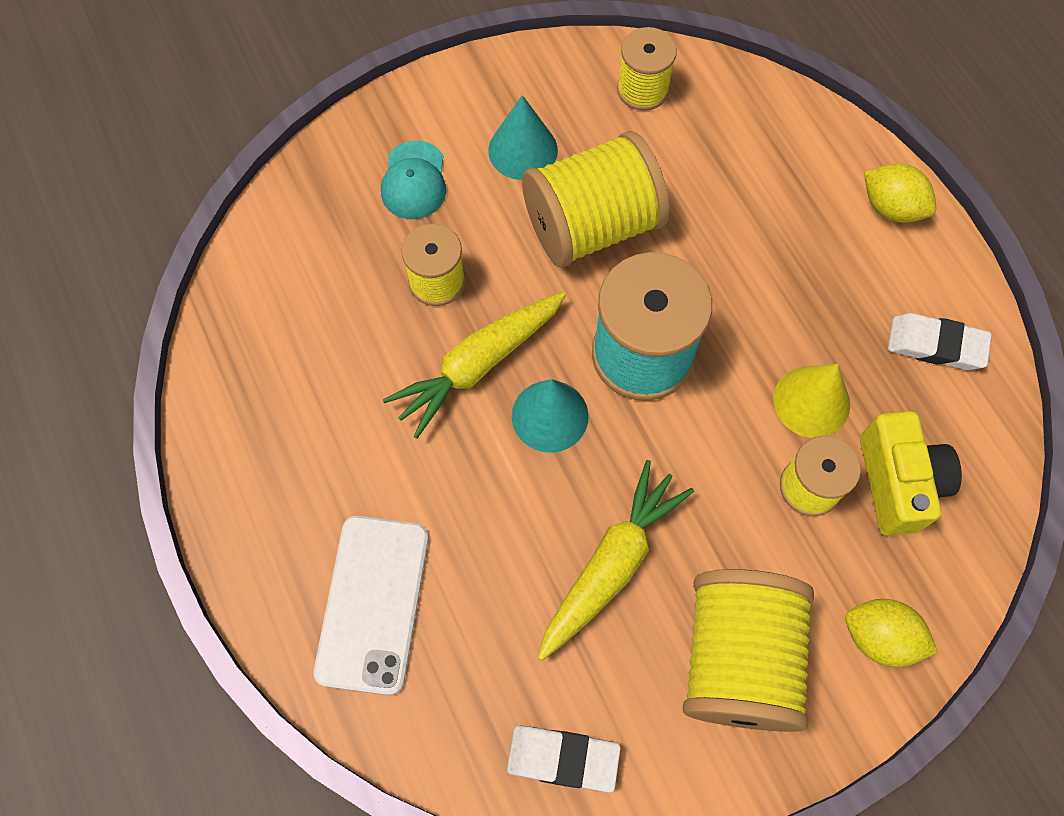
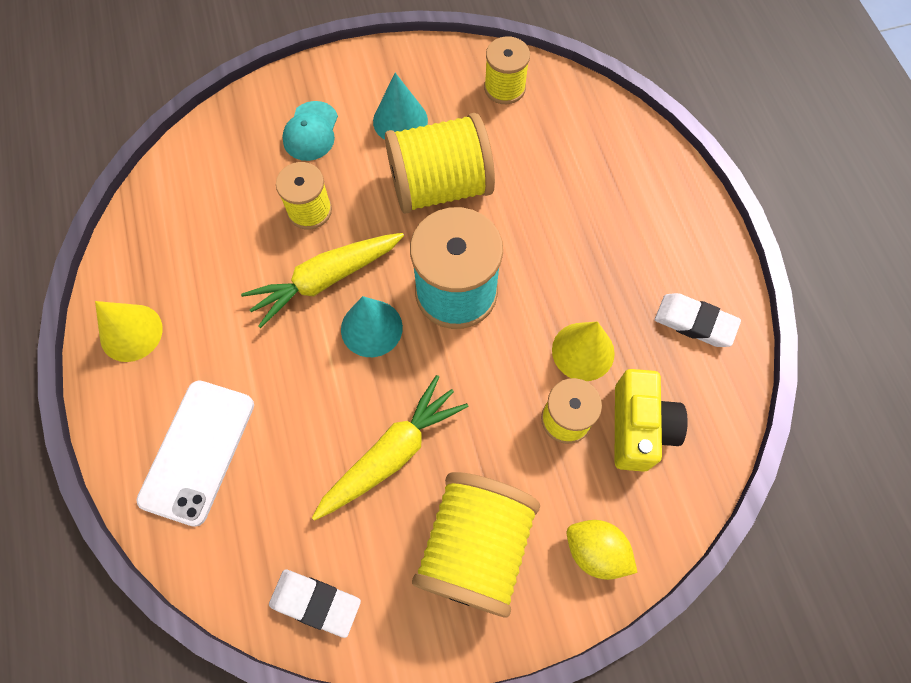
camera: 10 degrees right, 0 degrees up
(251, 471) = (131, 332): none -> yellow cone
(891, 208) = (682, 208): yellow lemon -> none

